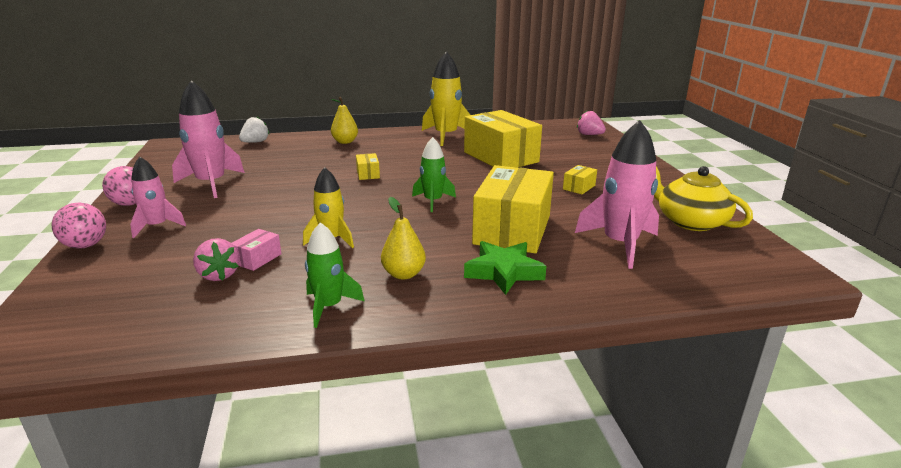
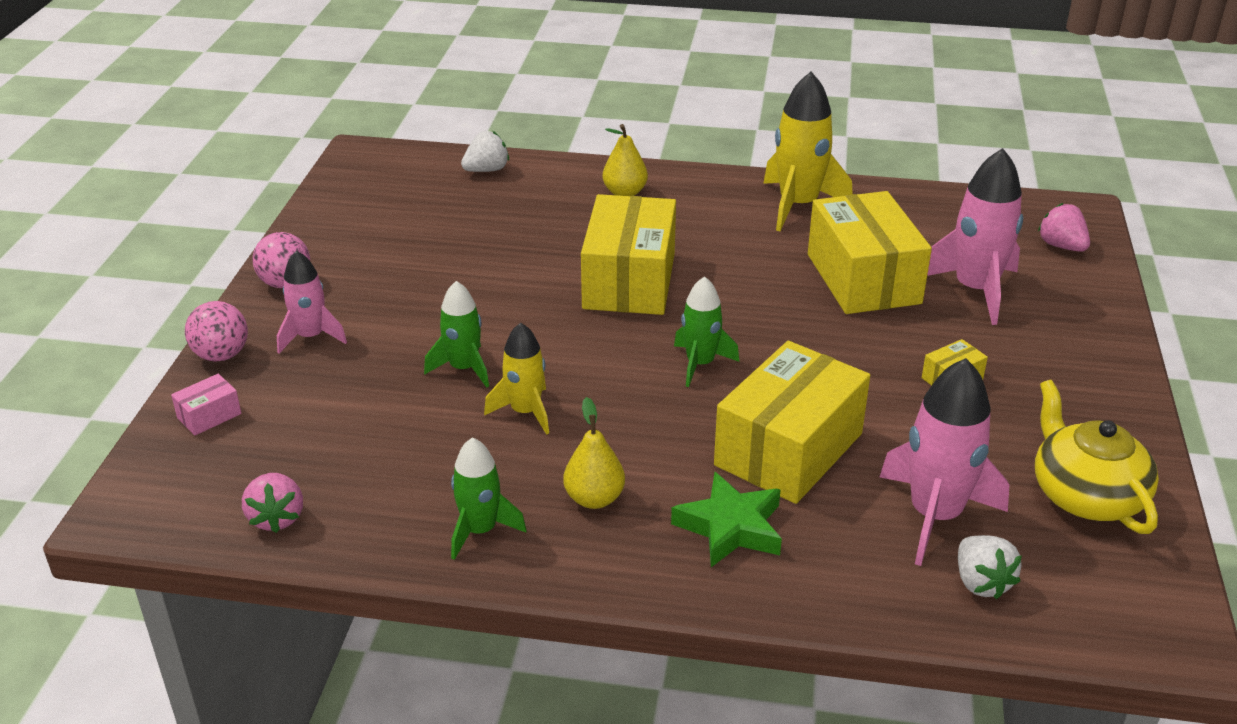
camera: 20 degrees right, 10 degrees up
(211, 184) = (399, 260): pink rocket -> pink rocket (975, 290)
(219, 275) = (365, 445): pink strawberry -> pink strawberry (277, 518)
(257, 259) = (419, 427): pink box -> pink box (209, 416)
(278, 225) = (464, 368): none -> green rocket
(368, 174) = (629, 281): yellow box -> yellow box, size x2.46
(673, 269) = (981, 582): none -> white strawberry

